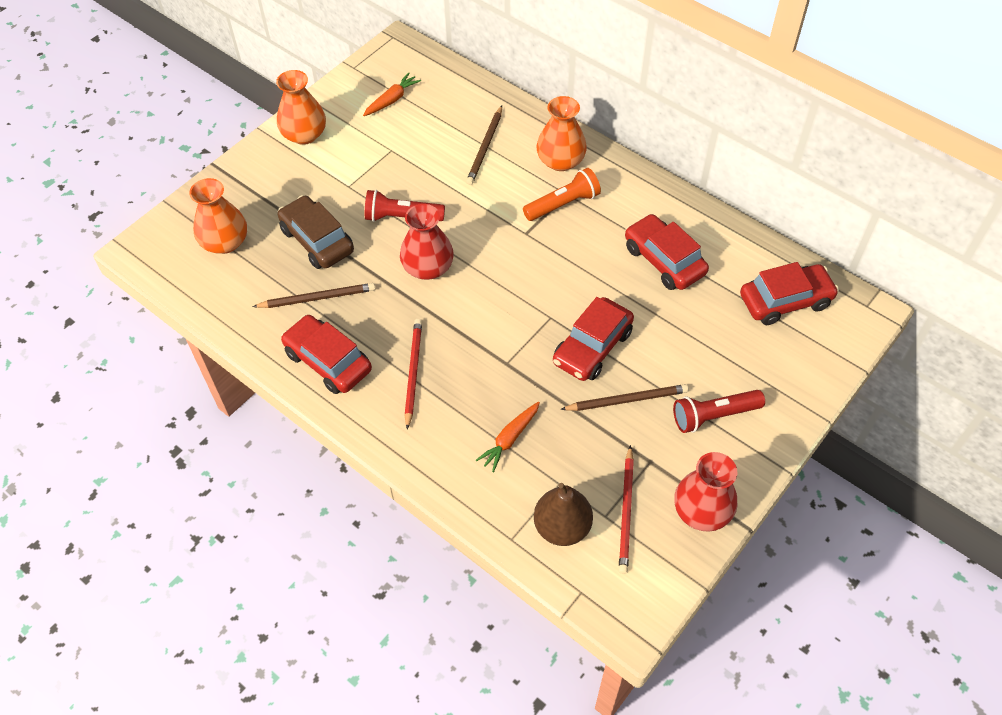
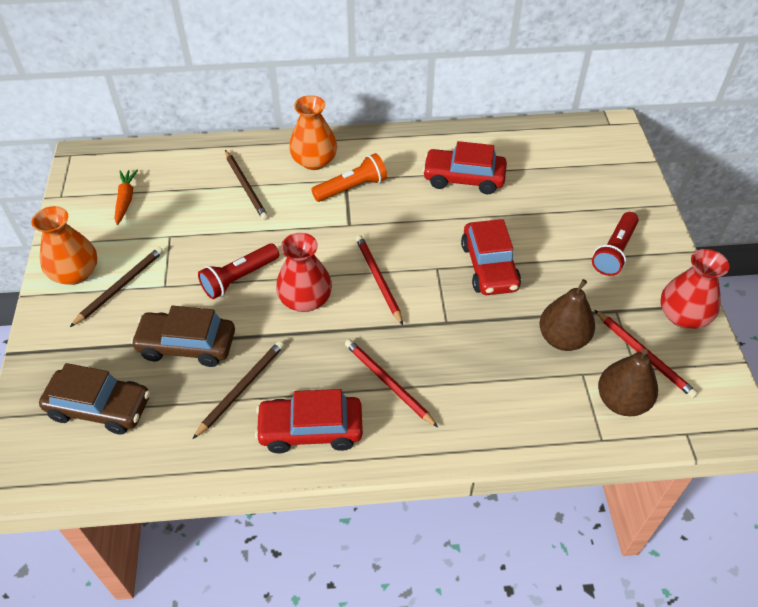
camera: 45 degrees left, 5 degrees down
(225, 242) = (100, 407): orange vase -> brown car
(496, 292) = (378, 279): none -> red pencil
(509, 439) = (514, 372): orange carrot -> none
(563, 204) = (352, 188): orange flashlight -> orange flashlight turned 45 degrees clockwise
(578, 446) = (562, 338): none -> brown pear
(627, 400) = (553, 283): brown pencil -> brown pencil (120, 287)
(785, 301) = (564, 152): red car -> none

